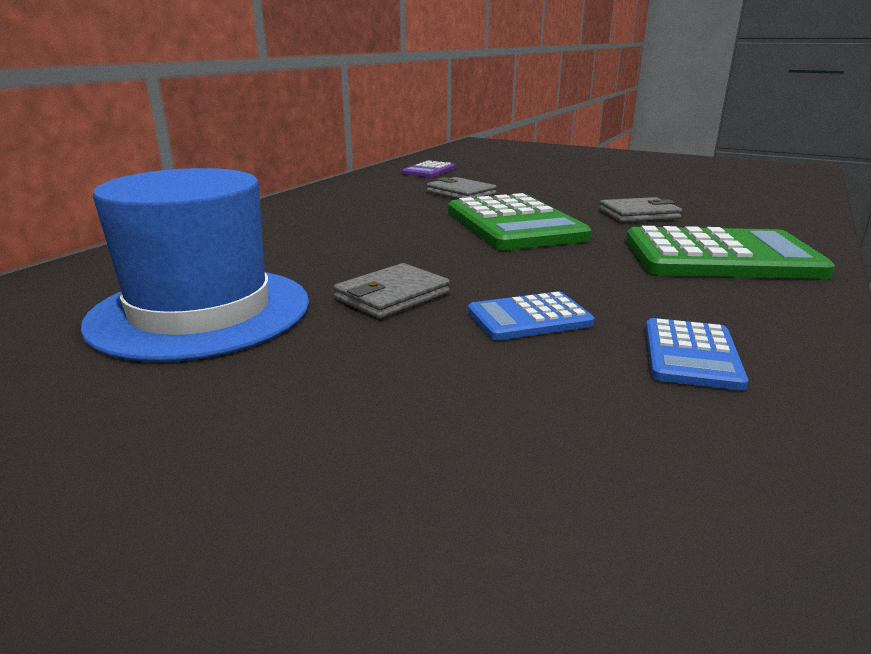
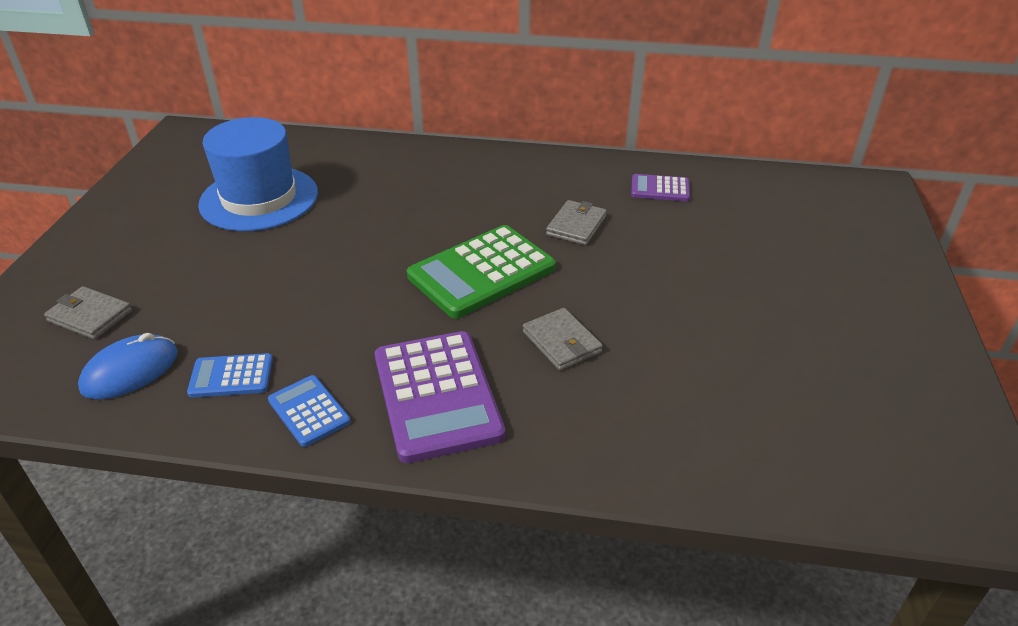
camera: 70 degrees right, 15 degrees up
(392, 296) = (297, 251): grey wallet -> grey wallet (90, 316)
(529, 318) = (274, 308): blue calculator -> blue calculator (309, 411)
(676, 447) = (130, 371): none -> blue mouse
(720, 257) = (437, 395): green calculator -> purple calculator

